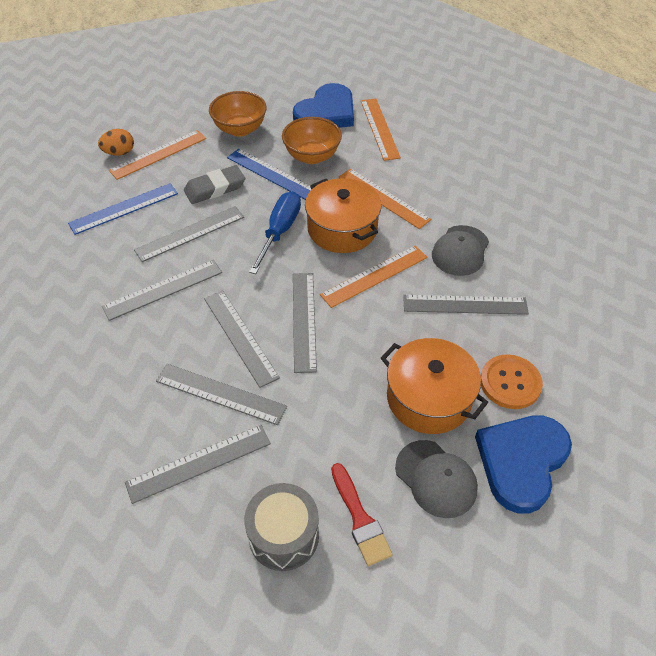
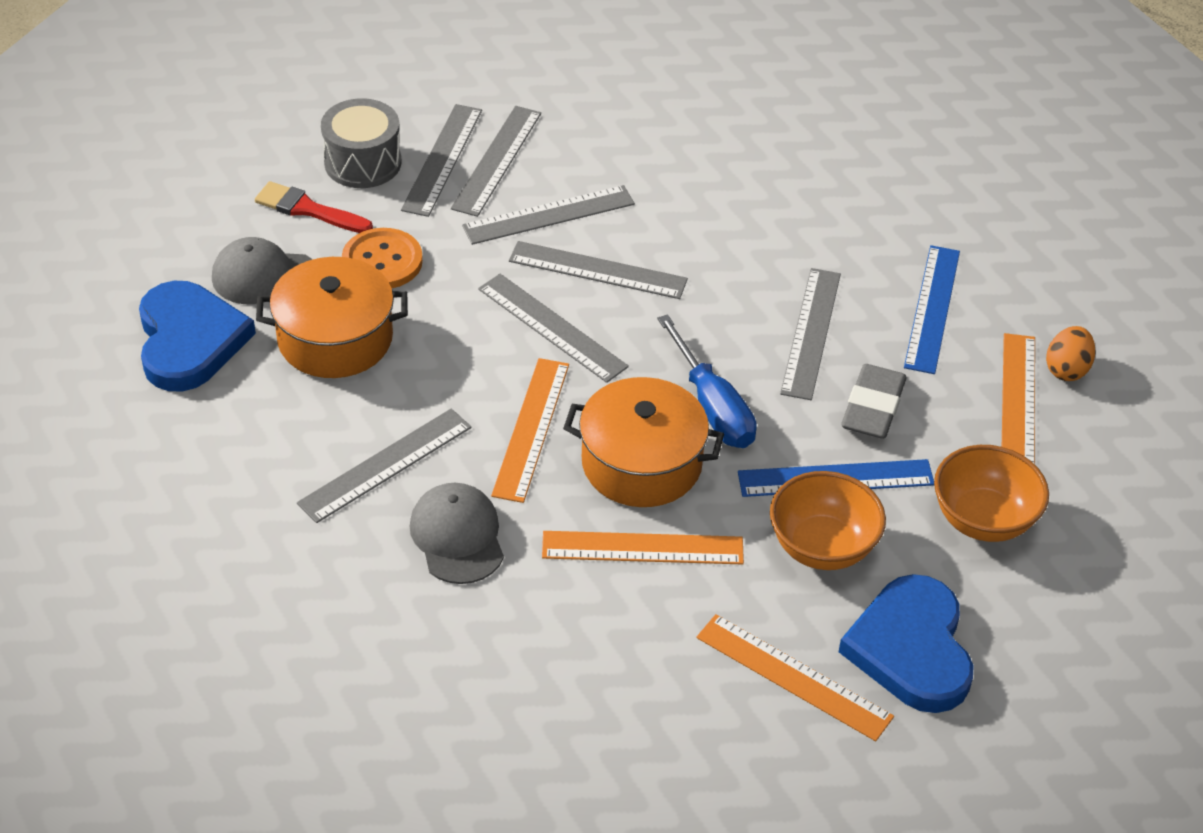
camera: 135 degrees right, 5 degrees down
(163, 289) = (743, 260): grey ruler -> grey ruler (442, 159)
(510, 383) = (258, 408): orange button -> orange button (382, 261)

